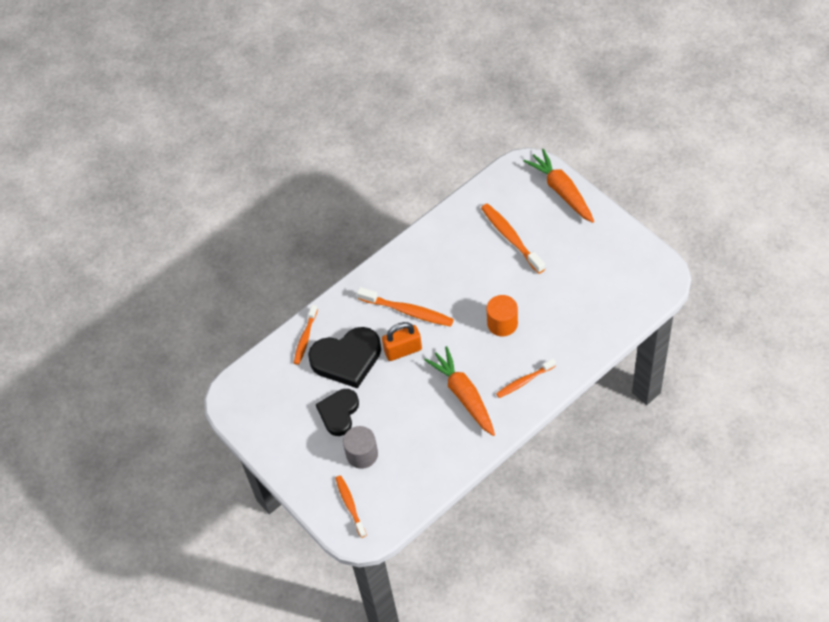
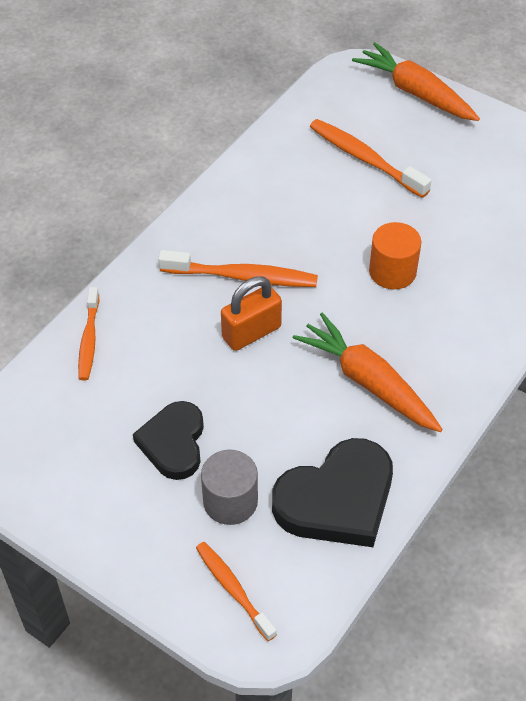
camera: 20 degrees left, 5 degrees down
(347, 359) = (165, 359): black heart -> black heart (337, 499)
(524, 381) = (455, 346): orange toothbrush -> none

